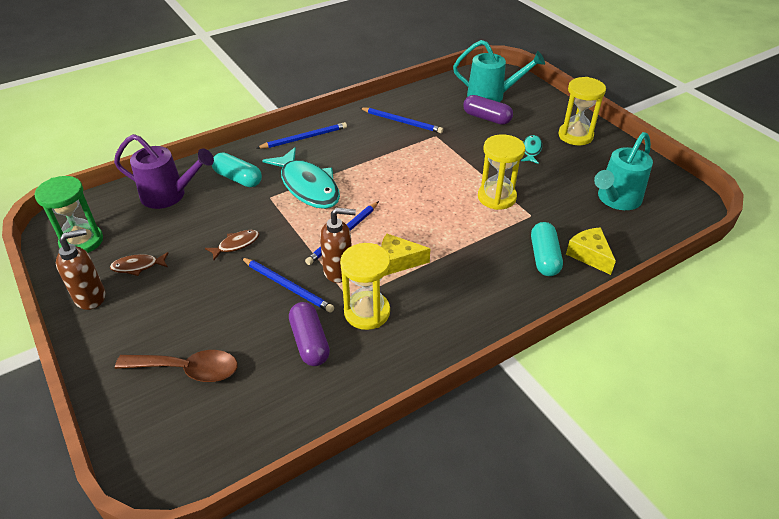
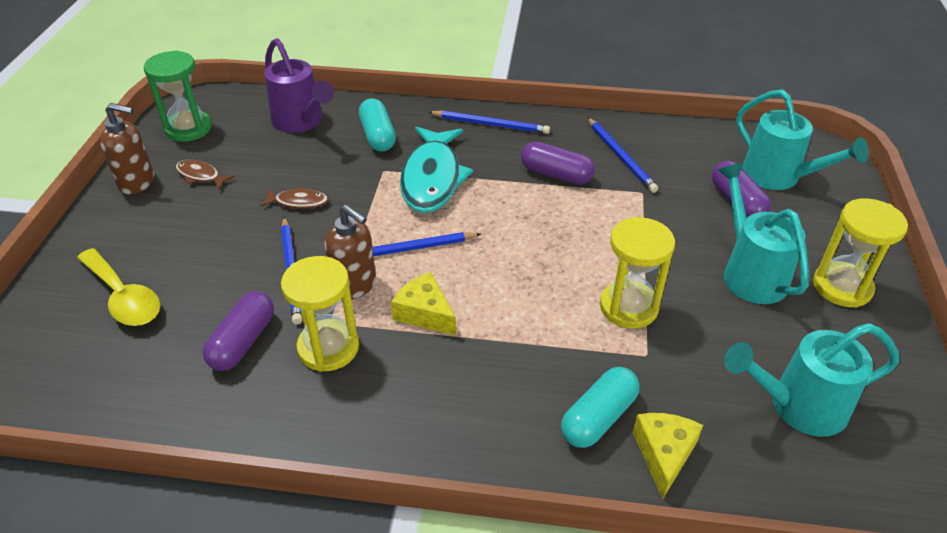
camera: 40 degrees right, 0 degrees up
(187, 370) = (124, 297): brown spoon -> yellow spoon
(378, 148) = (556, 174): none -> purple capsule
(531, 150) = (750, 272): turquoise fish -> turquoise watering can

